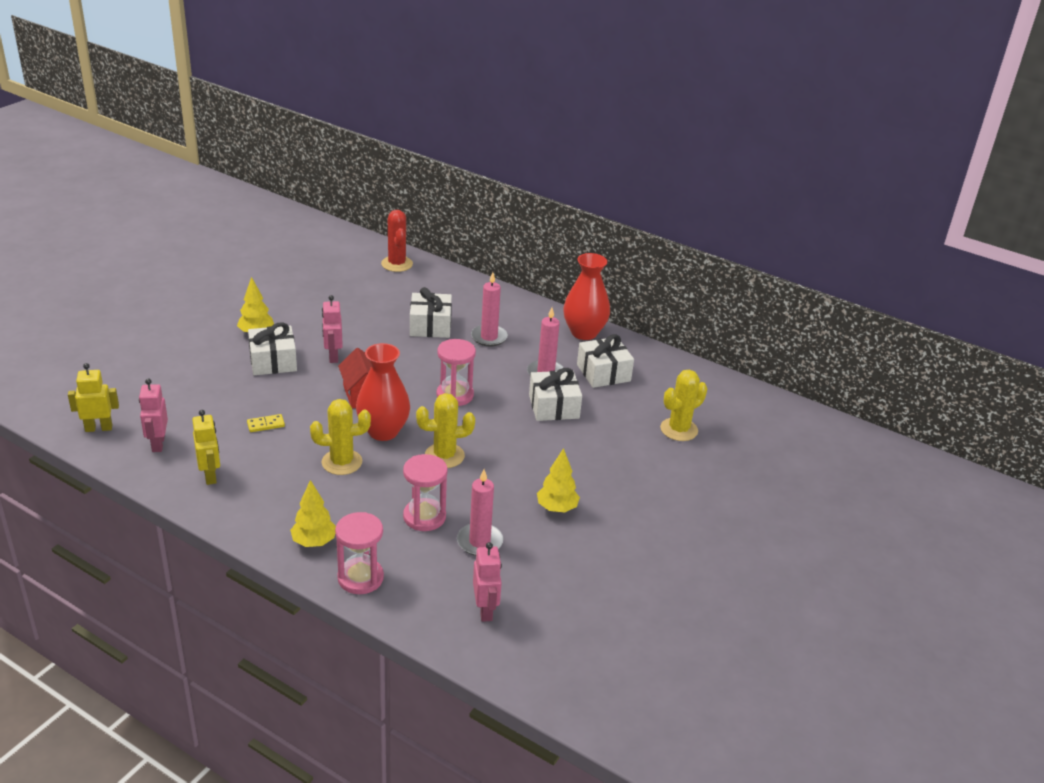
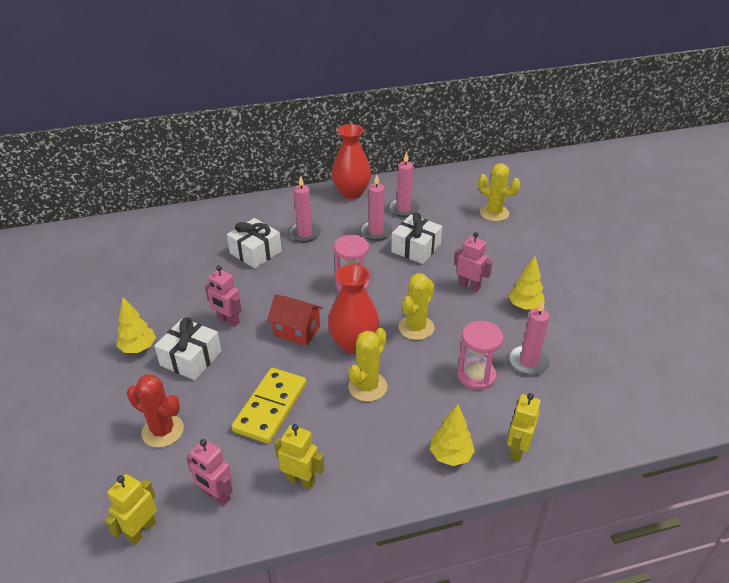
camera: 45 degrees left, 5 degrees up
(265, 424) = (270, 407): yellow domino -> yellow domino, size x2.32
(360, 578) = (517, 450): pink hourglass -> yellow robot
(397, 264) = (156, 227): red cactus -> red cactus (162, 431)
(485, 610) = (605, 399): pink robot -> pink robot (469, 286)
(603, 373) = (404, 209): white gift -> pink candle
(679, 429) = (494, 213): yellow cactus -> yellow cactus turned 60 degrees counterclockwise

